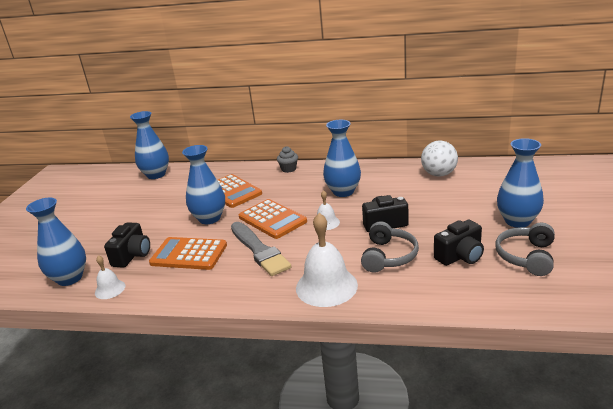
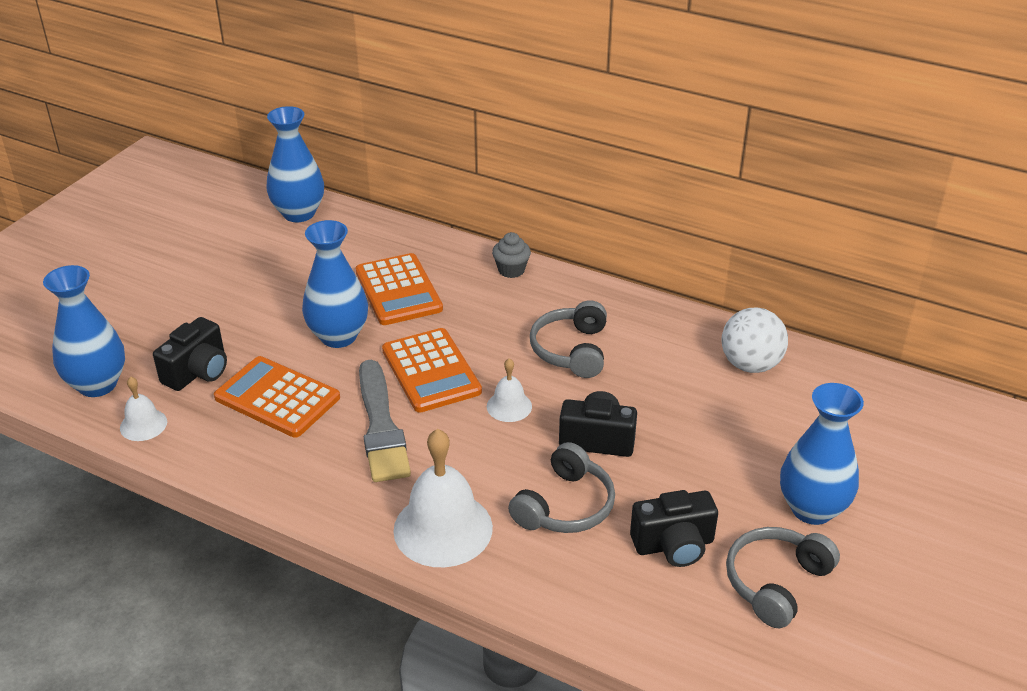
camera: 15 degrees right, 10 degrees up
(343, 192) = (571, 350): blue vase -> grey headphones

